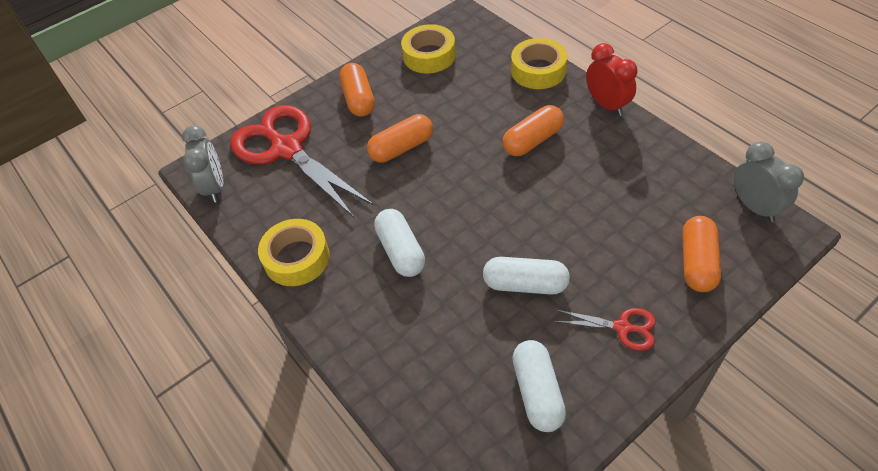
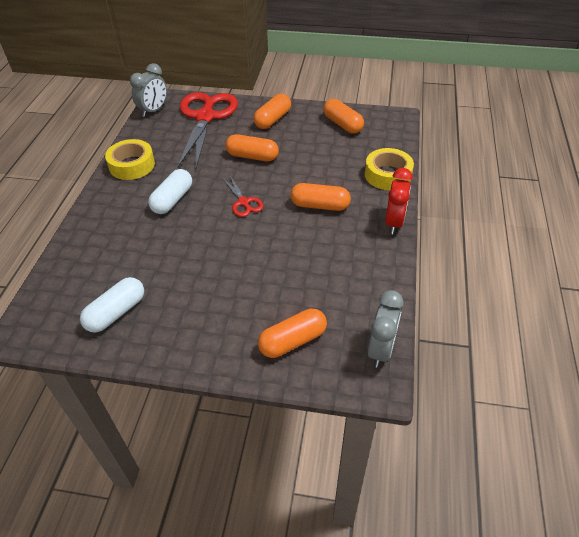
camera: 45 degrees right, 5 degrees down
(429, 55) = (342, 124): yellow tape -> orange capsule
(525, 284) = (194, 264): white capsule -> none
(622, 328) = (199, 328): red scissors -> red scissors (243, 202)

